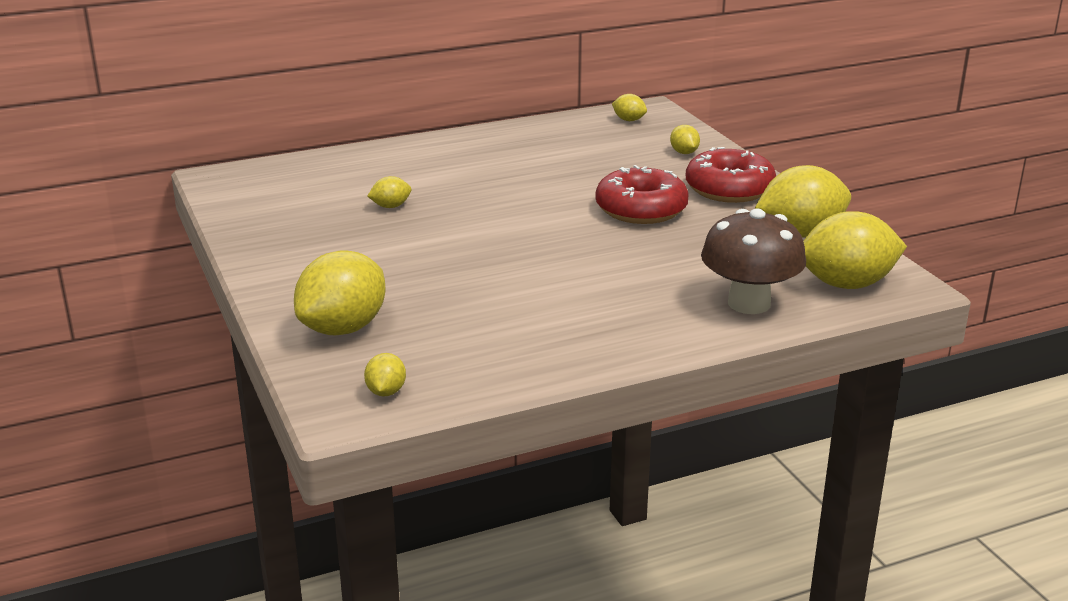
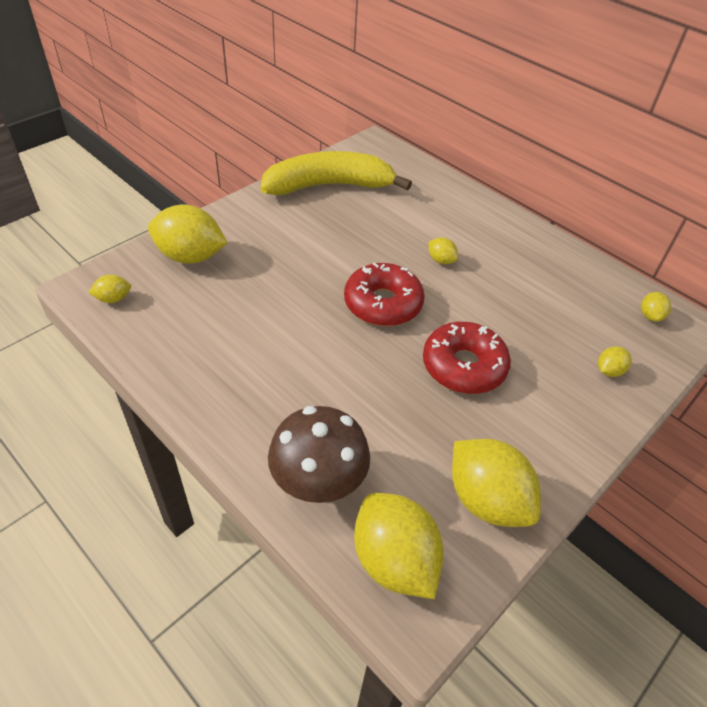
camera: 65 degrees right, 20 degrees up
(281, 219) = (329, 186): none -> yellow banana
(390, 206) = (378, 226): yellow lemon -> yellow lemon (441, 260)
(729, 189) = (551, 422): red donut -> red donut (383, 304)

